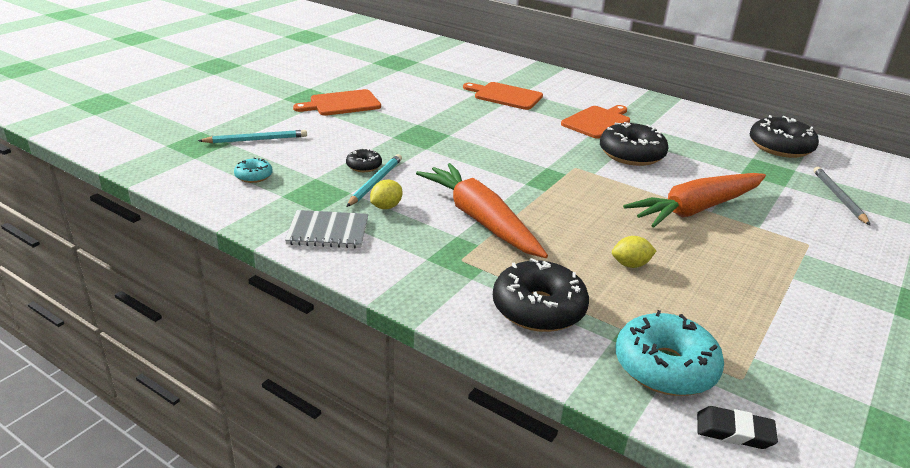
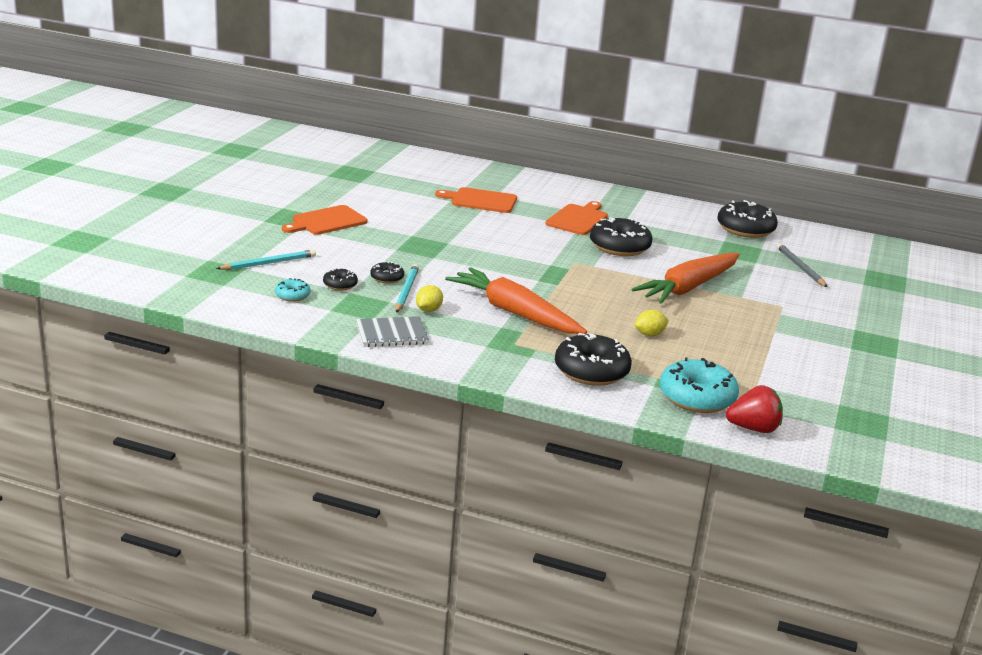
camera: 15 degrees left, 5 degrees down
(310, 169) = (340, 285): none -> black donut
(734, 432) = (753, 428): black eraser -> red strawberry

